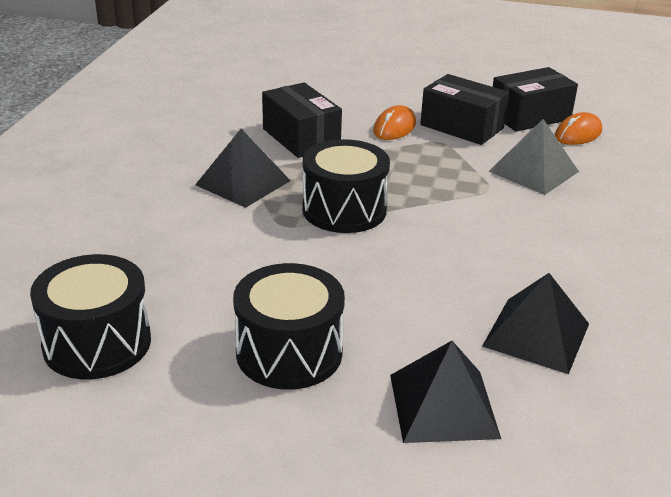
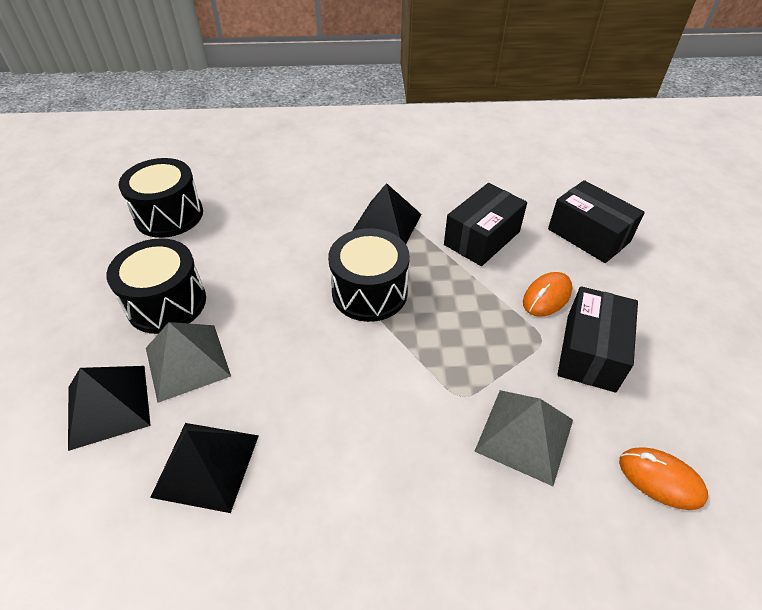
camera: 75 degrees right, 15 degrees up
(394, 128) = (547, 297): orange mouse -> orange mouse turned 60 degrees counterclockwise
(396, 340) = (187, 361): none -> grey pyramid
(529, 116) = (671, 417): black box -> black box (588, 235)

